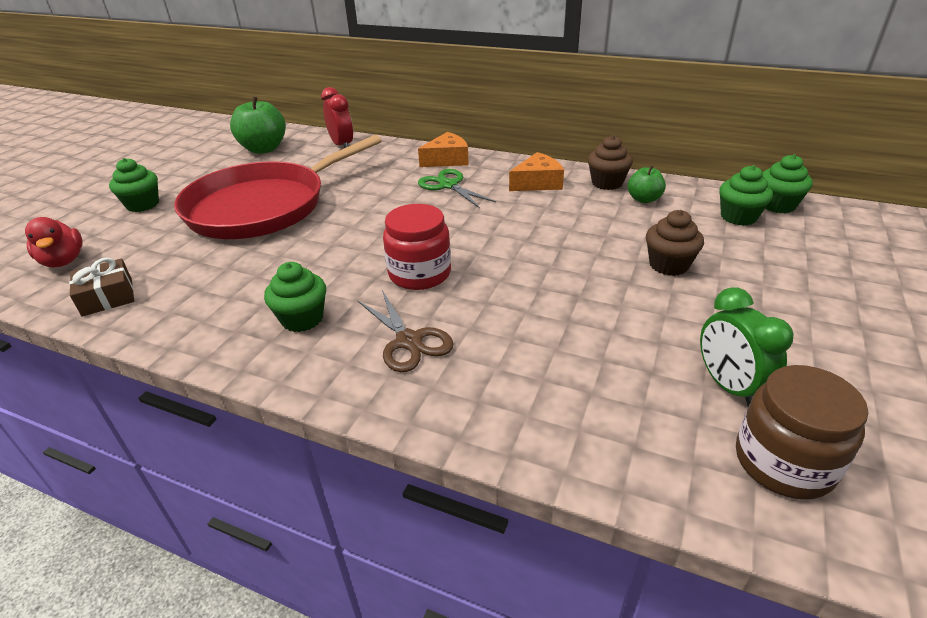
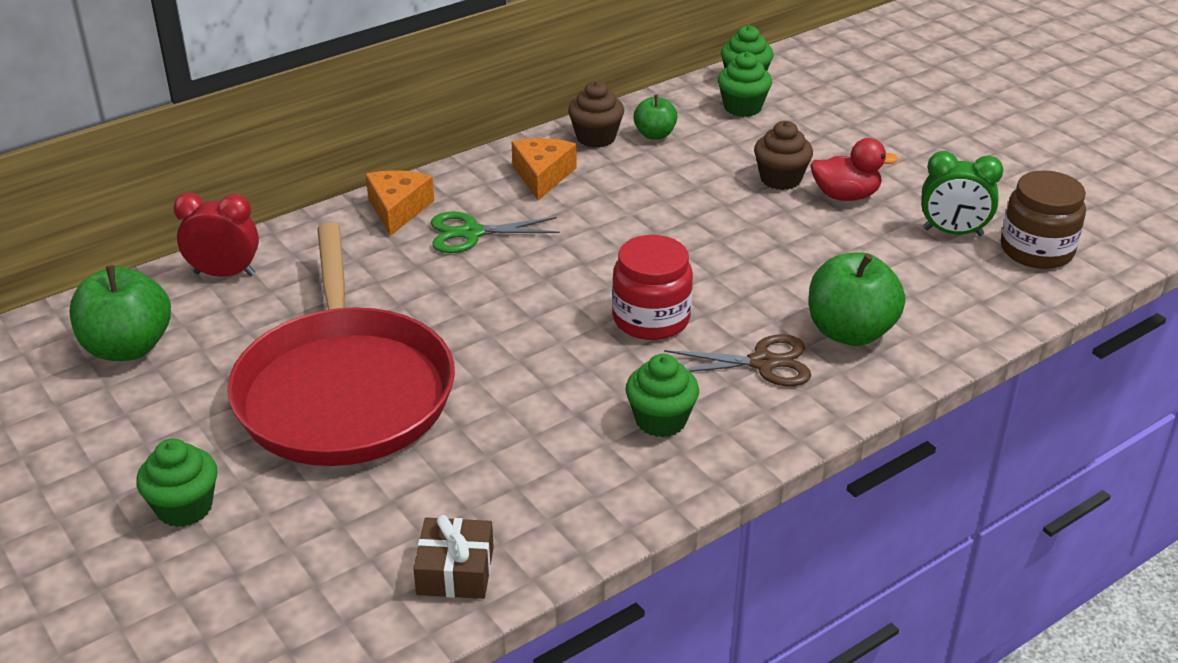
camera: 60 degrees left, 0 degrees up
(64, 261) = (295, 610): red duck -> red duck (845, 196)
(494, 373) = (850, 332): none -> green apple

